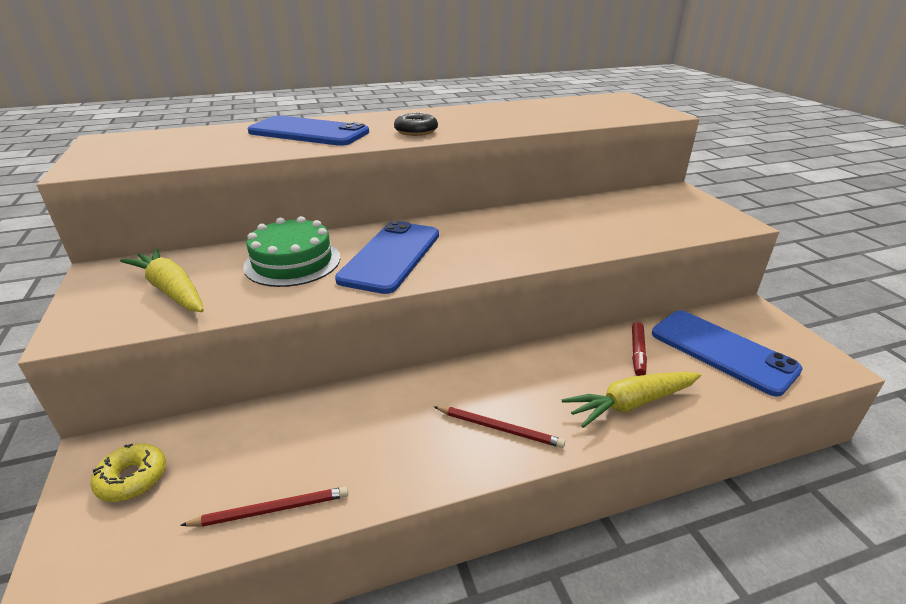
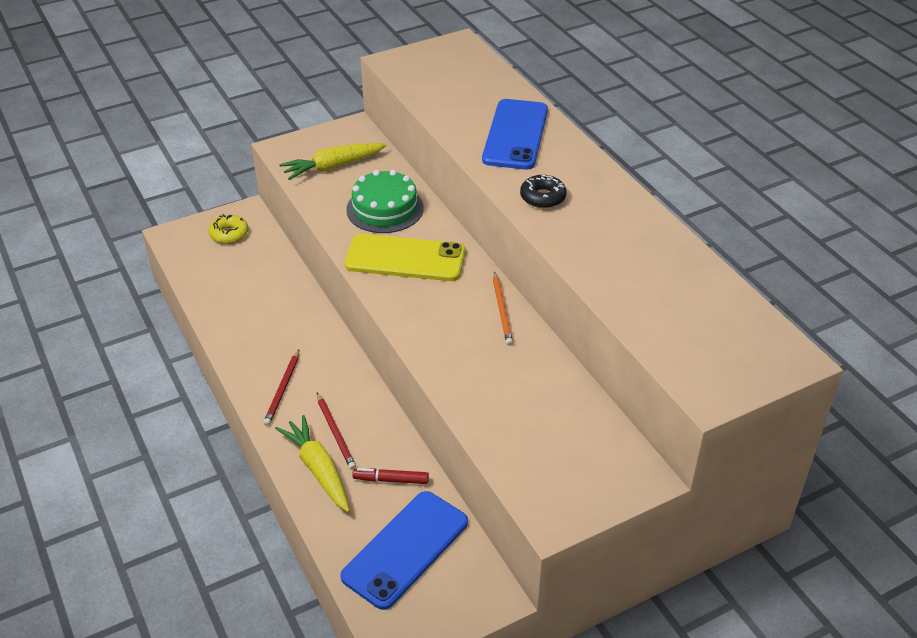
camera: 80 degrees right, 10 degrees up
(171, 290) = (333, 167): yellow carrot -> yellow carrot turned 150 degrees counterclockwise
(271, 509) = (208, 295): red pencil -> red pencil (335, 433)
(391, 256) = (405, 259): blue phone -> yellow phone
(489, 218) = (502, 310): none -> orange pencil

